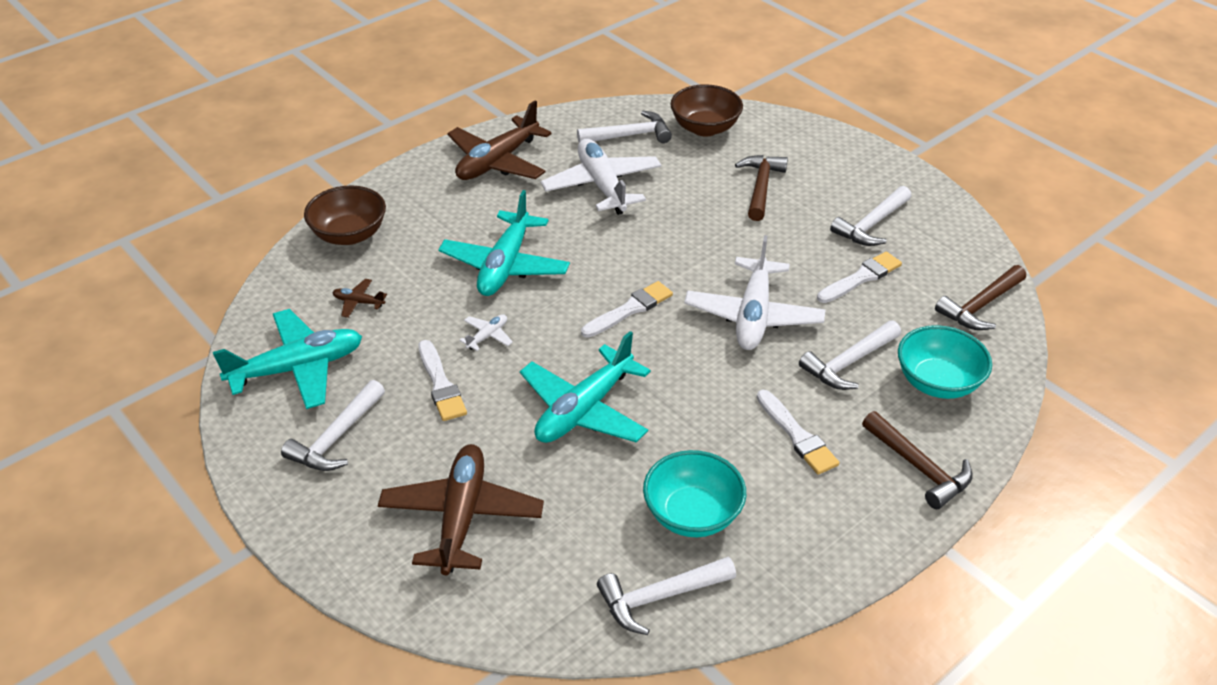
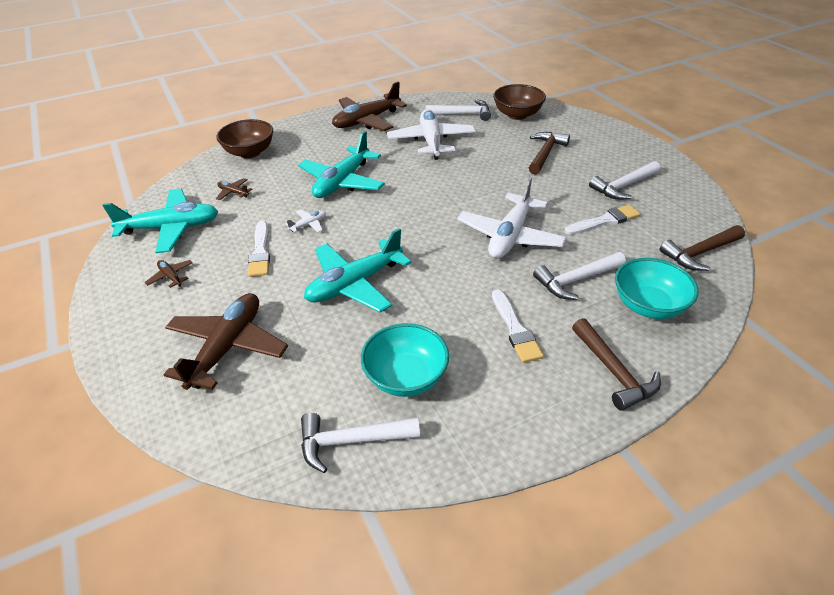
camera: 15 degrees right, 0 degrees up
(337, 437) = (171, 277): white hammer -> brown plane
(630, 309) = (418, 220): white brush -> none

